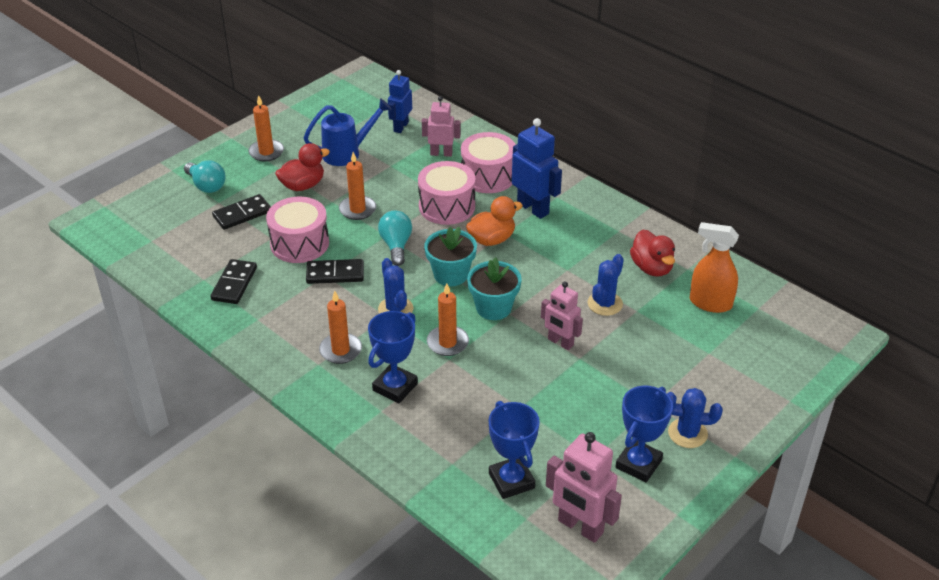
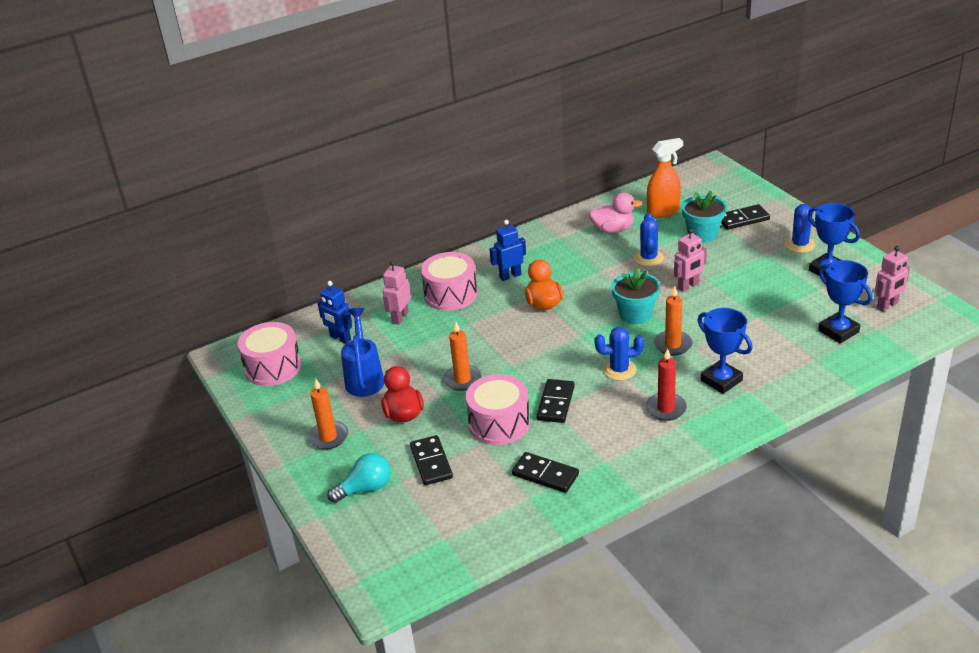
camera: 70 degrees left, 5 degrees down
(340, 350) = (666, 409): orange candle -> red candle
(396, 245) = (529, 360): turquoise light bulb -> none
(447, 206) = (484, 323): pink drum -> pink drum (273, 367)
(451, 274) = (583, 332): turquoise flower pot -> turquoise flower pot (702, 234)
(511, 481) = (838, 331): blue trophy -> blue trophy turned 60 degrees clockwise
(533, 208) = (510, 276): blue robot -> blue robot, size x0.67
(580, 527) = (887, 305): pink robot -> pink robot, size x0.67
(605, 304) = (648, 258): blue cactus -> blue cactus turned 45 degrees clockwise
(651, 268) = (613, 230): red duck -> pink duck
(710, 303) = (663, 211): orange spray bottle -> orange spray bottle turned 150 degrees counterclockwise
(724, 375) = (743, 219): none -> black domino

